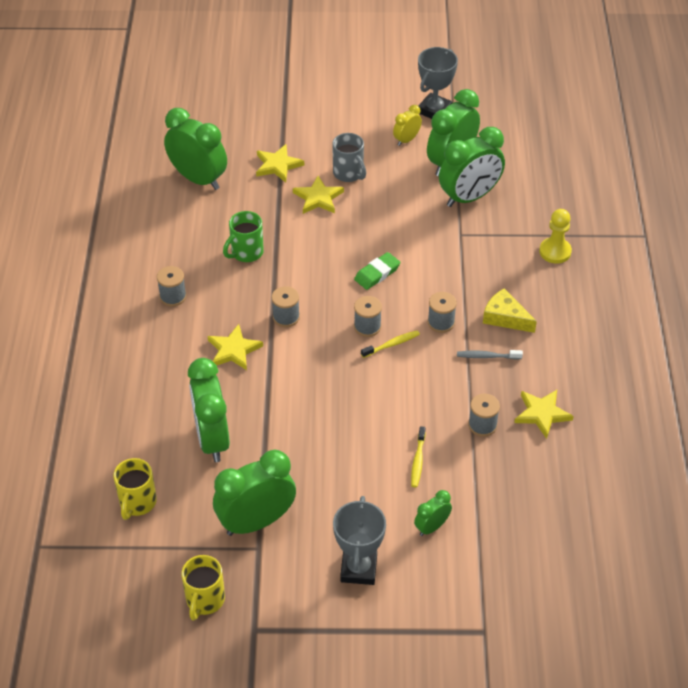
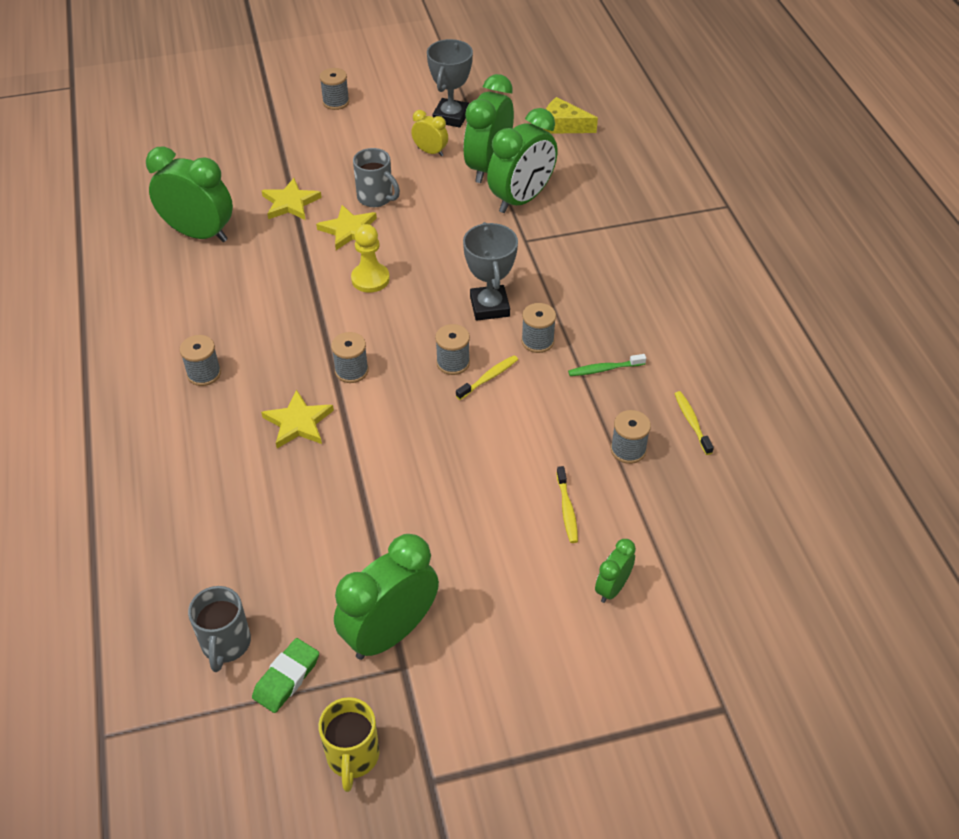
camera: 15 degrees left, 0 degrees up
(137, 503) = (226, 644): yellow mug -> grey mug
(212, 439) = (302, 538): green clock -> none
(246, 253) = (281, 306): green mug -> none
(341, 80) = (336, 102): none -> grey spool
(358, 569) = (540, 664): grey trophy -> grey trophy (489, 307)
(377, 273) = (444, 301): green eraser -> green eraser (286, 678)
(406, 140) = (430, 152): yellow clock -> yellow clock turned 90 degrees clockwise
(487, 356) = (604, 369): grey toothbrush -> green toothbrush
(505, 317) = (609, 321): yellow cheese -> yellow cheese (563, 125)
(542, 414) = (691, 422): yellow star -> yellow toothbrush
(555, 252) = (637, 240): yellow pawn -> yellow pawn (370, 279)

